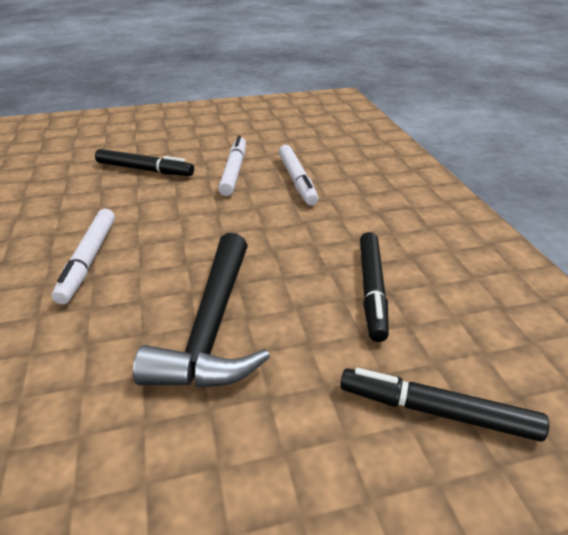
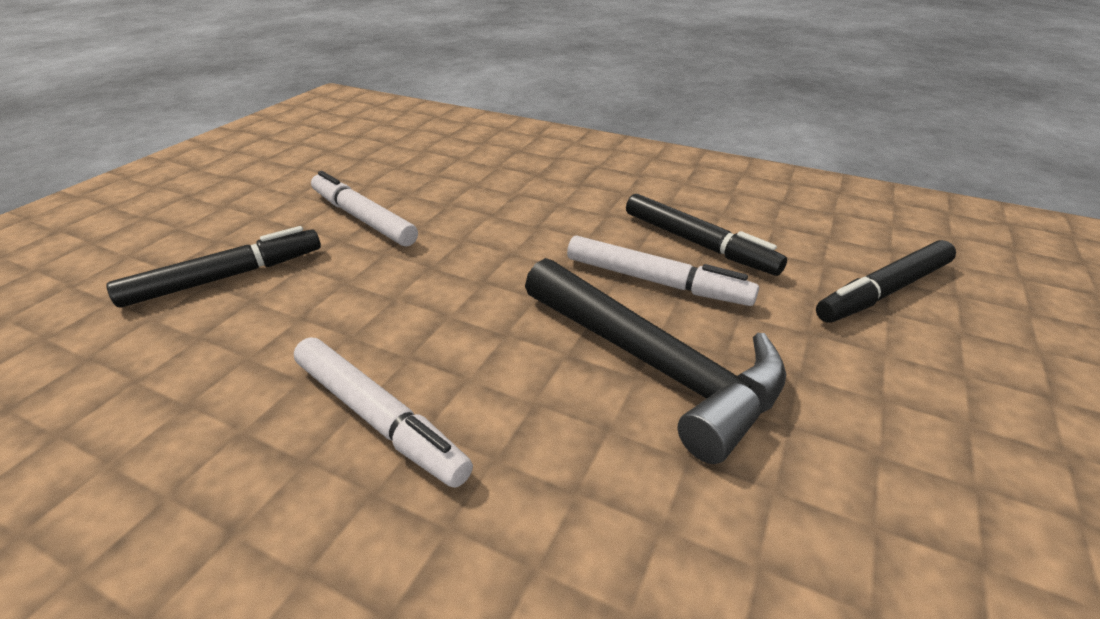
camera: 50 degrees left, 0 degrees up
(297, 180) = (454, 193): white marker -> white marker (656, 281)

